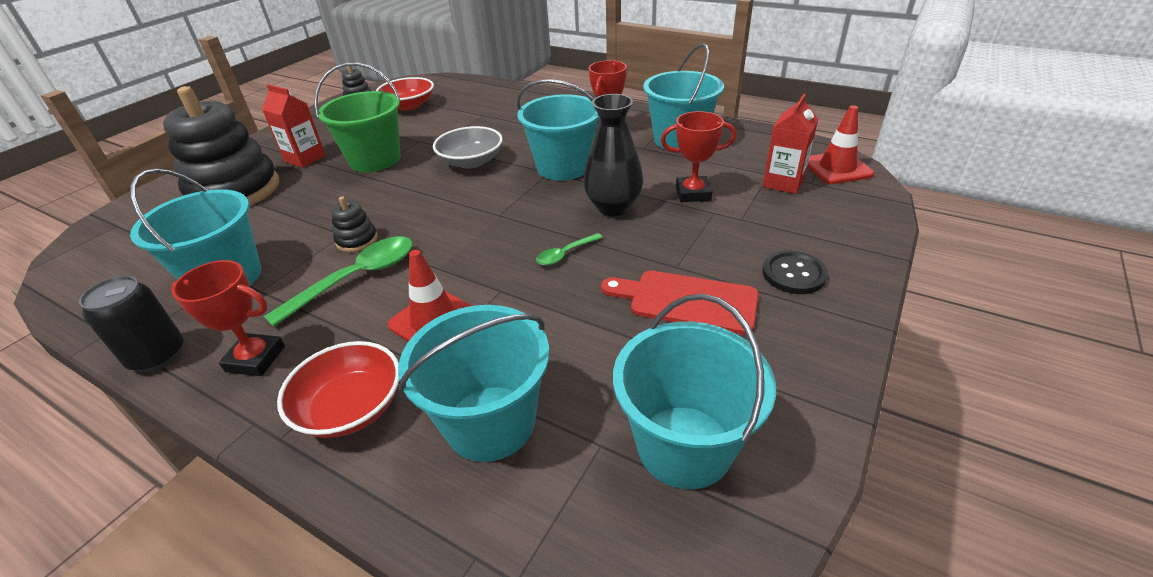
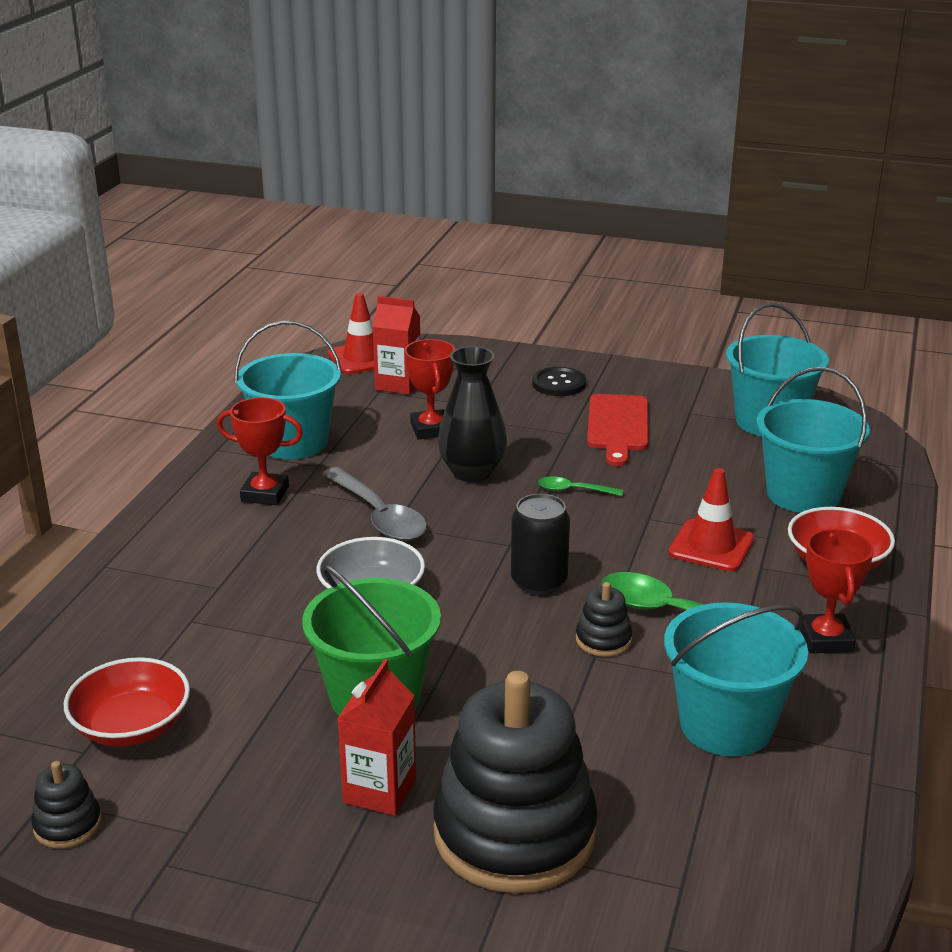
camera: 105 degrees left, 10 degrees down
(158, 356) = (868, 713): black can -> black can (539, 582)
(563, 167) = (379, 516): turquoise bucket -> grey spoon
(565, 254) = (573, 490): green spoon -> green spoon turned 150 degrees clockwise

